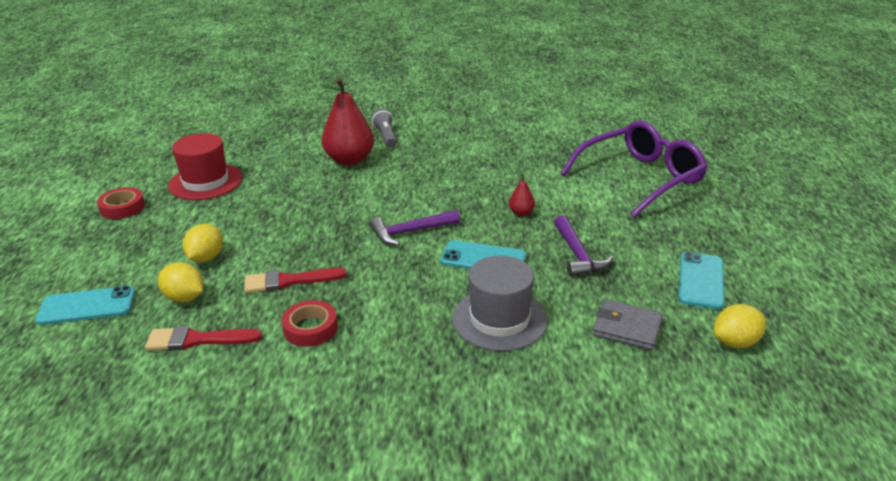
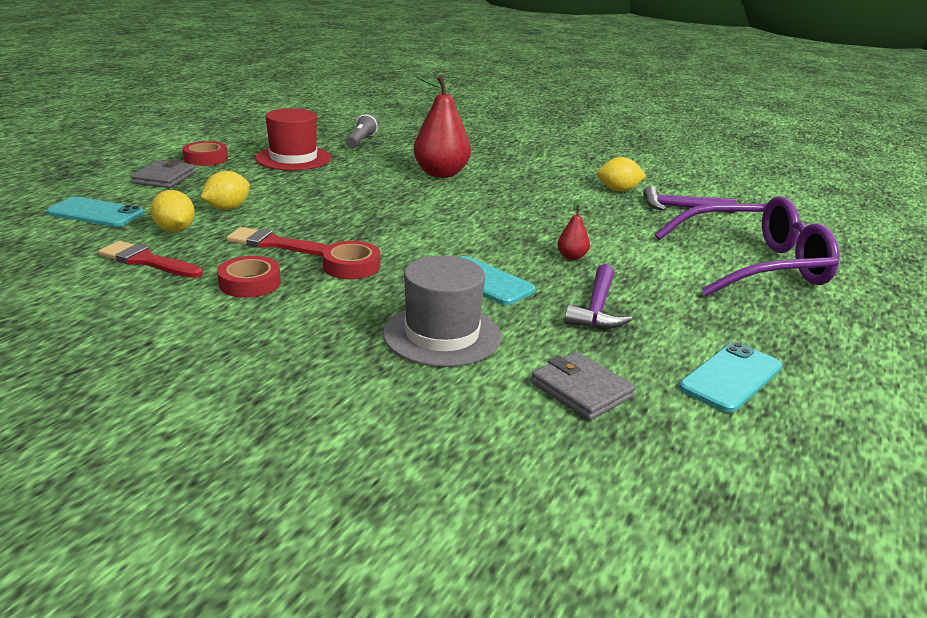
camera: 25 degrees right, 5 degrees down
(107, 243) = (164, 178): none -> grey wallet
(373, 281) = (351, 266): none -> red tape
(386, 136) = (498, 165): grey flashlight -> grey flashlight (361, 141)
(410, 232) = (434, 240): purple hammer -> purple hammer (681, 208)
(735, 342) = (712, 451): yellow lemon -> yellow lemon (618, 190)

